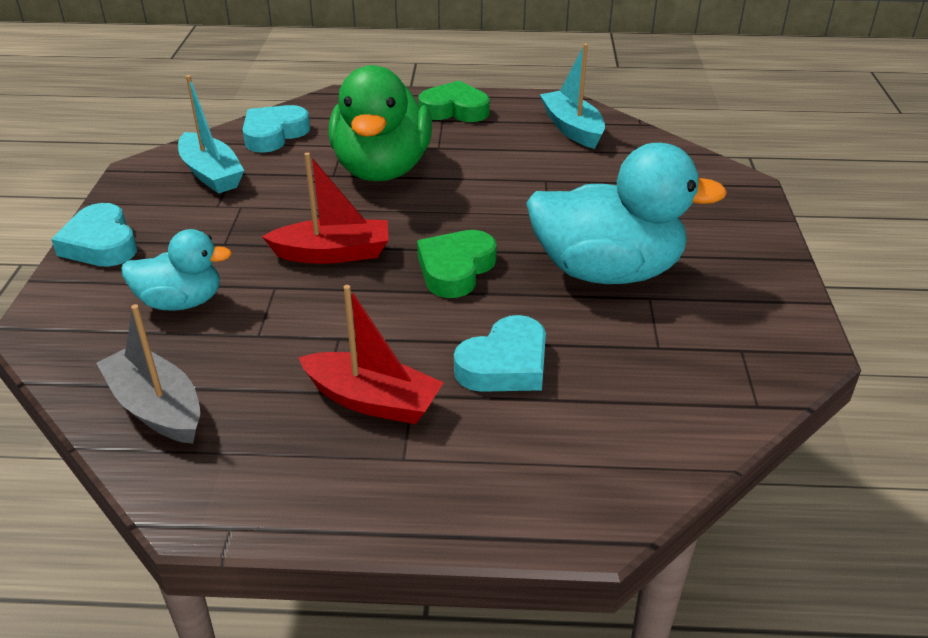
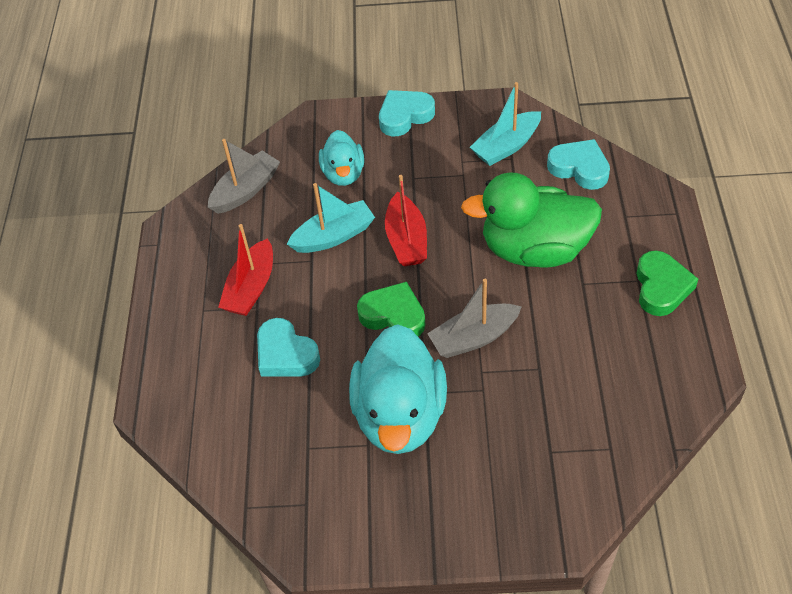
camera: 90 degrees right, 15 degrees up
(500, 215) = (473, 338): none -> grey boat
(572, 128) = (646, 387): turquoise boat -> turquoise boat (334, 236)

